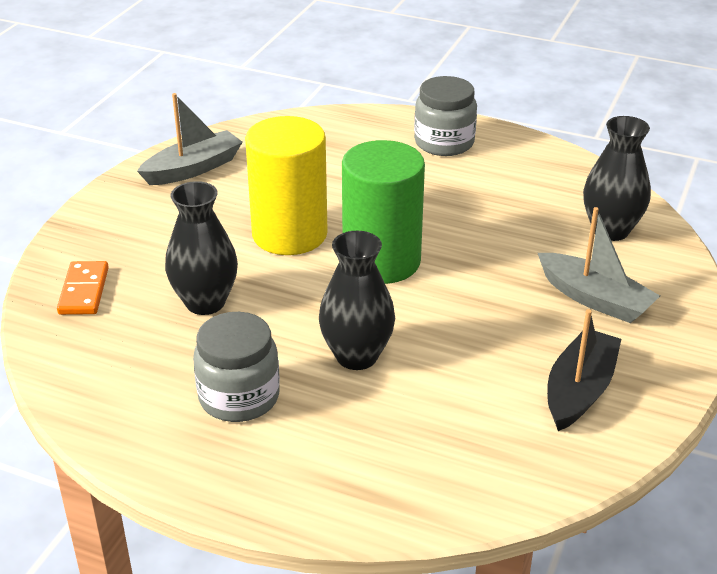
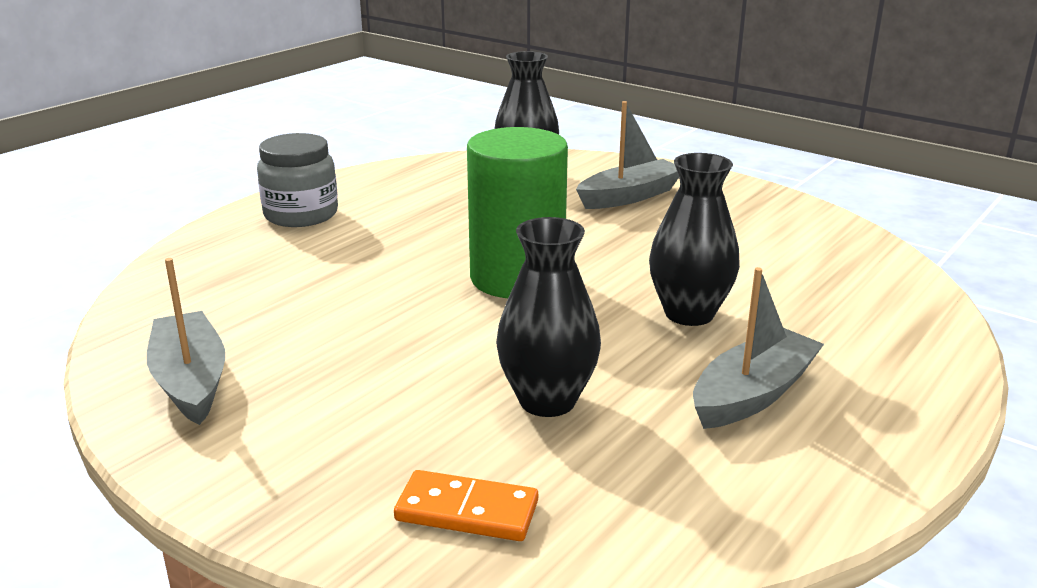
camera: 75 degrees left, 10 degrees down
(239, 397) = (753, 394): grey jar -> grey boat
(289, 234) = (424, 325): yellow cylinder -> none
(579, 390) = (760, 223): black boat -> none

